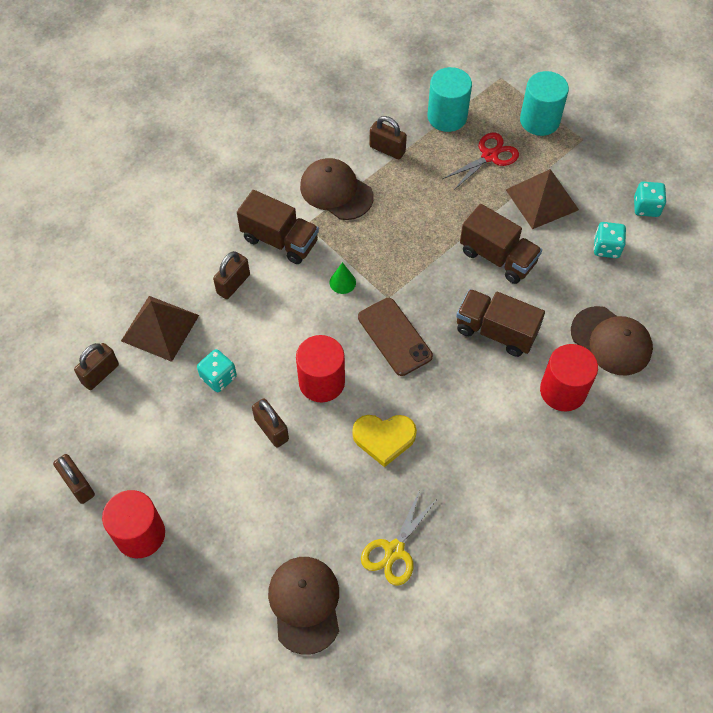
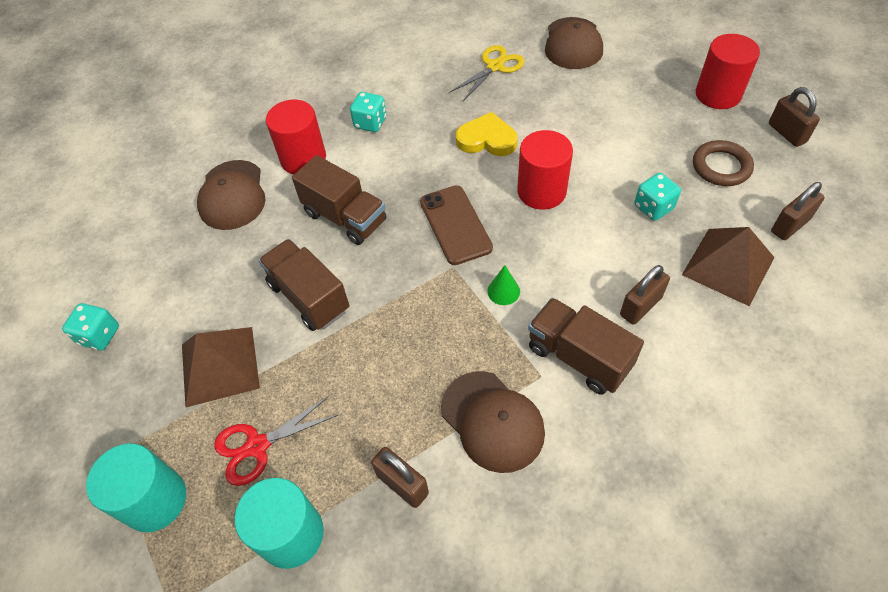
camera: 165 degrees left, 5 degrees down
(151, 432) = (721, 167): none -> brown ring
(271, 429) = (596, 157): brown padlock -> none
(606, 248) = (178, 291): turquoise dice -> turquoise dice (370, 123)
(611, 341) = (232, 195): brown cap -> brown cap turned 150 degrees counterclockwise

